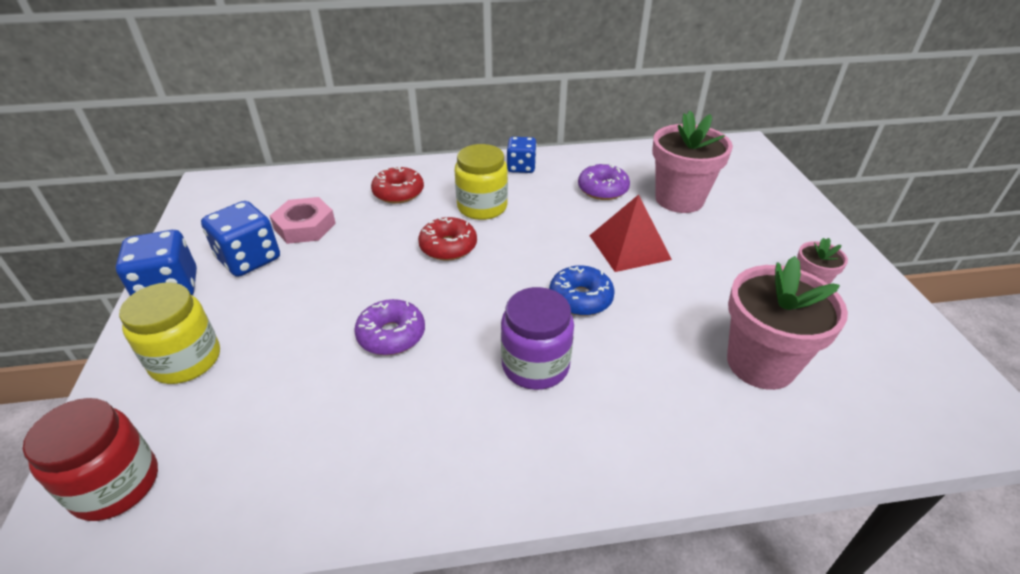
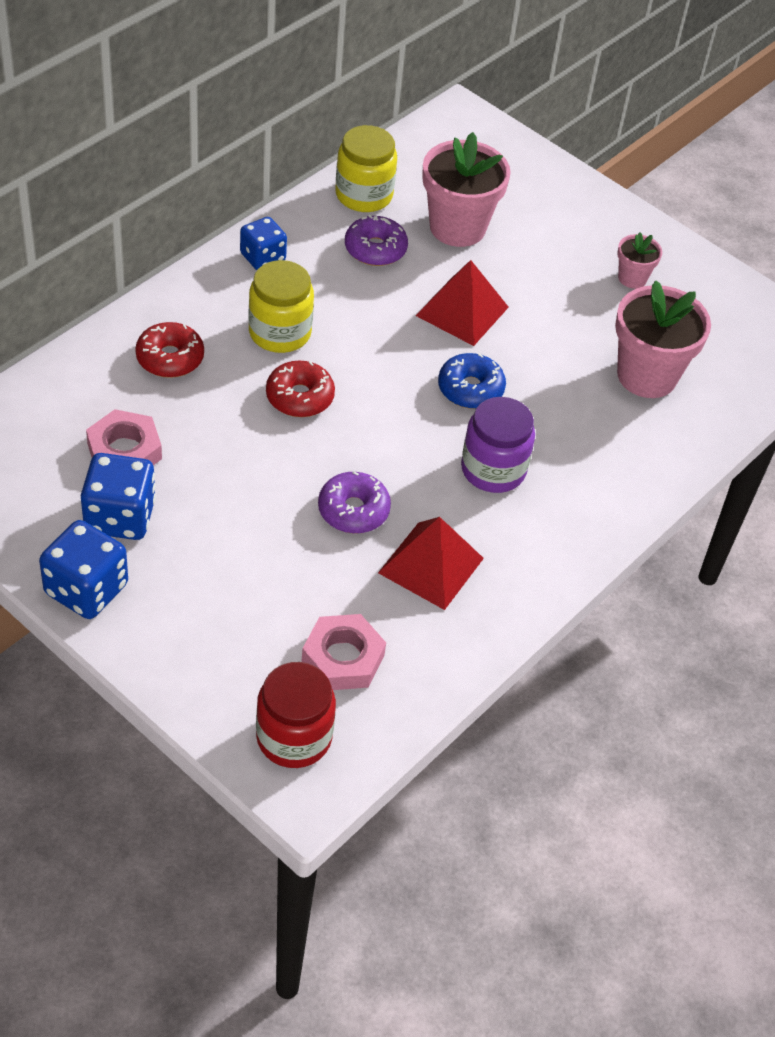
camera: 45 degrees left, 10 degrees up
(186, 360) = (207, 633): yellow jar -> yellow jar (364, 195)
(237, 443) = (343, 658): none -> pink nut
(397, 411) = (431, 565): none -> red pyramid

